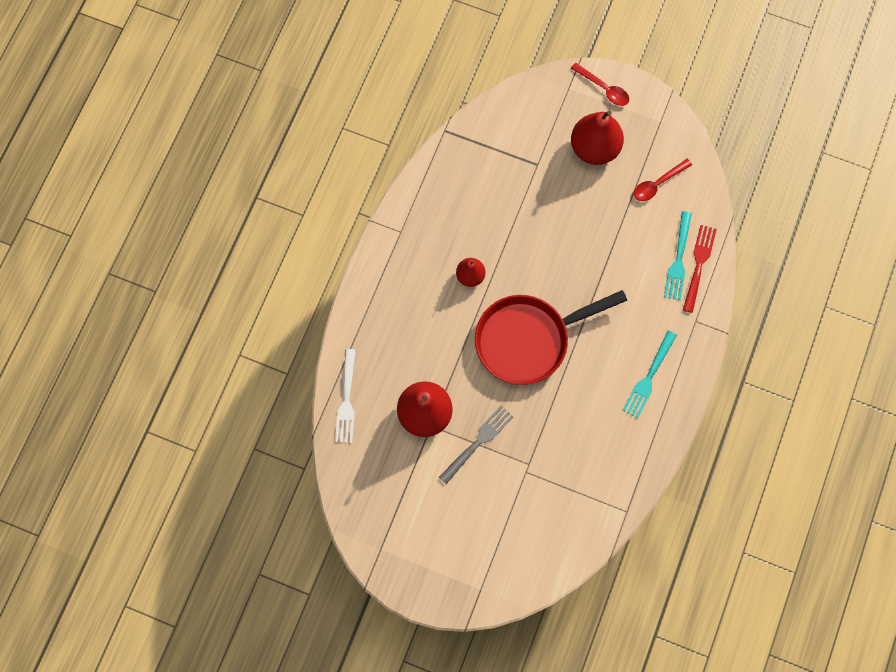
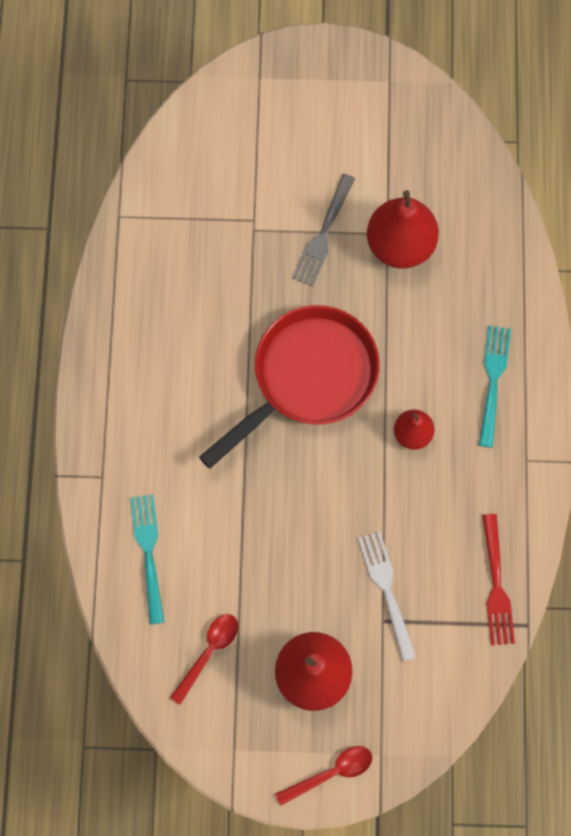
camera: 160 degrees right, 0 degrees up
(346, 400) = (500, 228): white fork -> white fork (386, 590)
(603, 88) = (331, 773): red spoon -> red spoon turned 135 degrees clockwise
(649, 377) = (140, 383): turquoise fork -> turquoise fork (493, 380)
(699, 264) = (119, 555): red fork -> red fork (496, 585)

